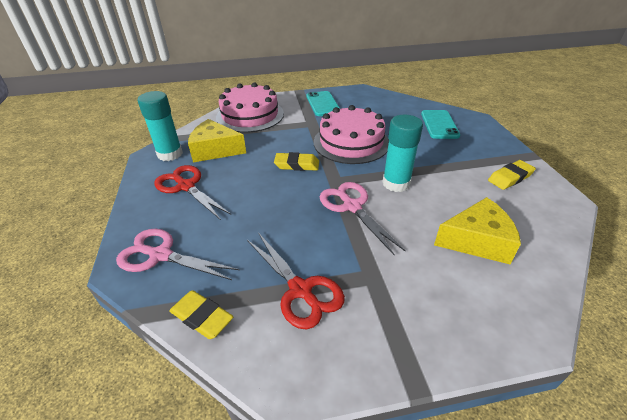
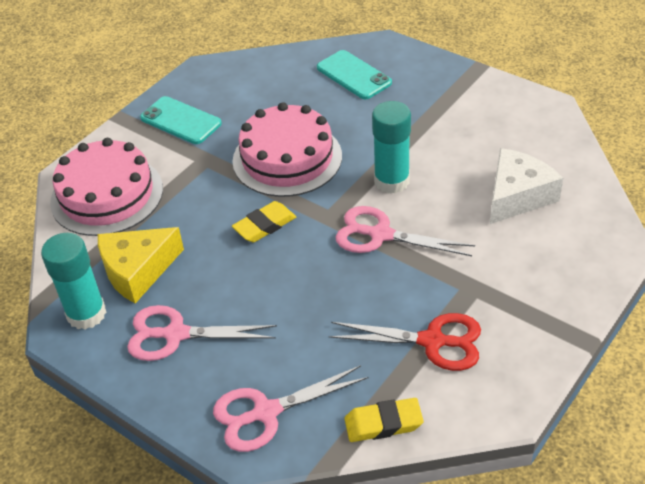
camera: 40 degrees left, 5 degrees up
(186, 186) = (176, 334): red scissors -> pink scissors
(477, 241) = (517, 196): yellow cheese -> white cheese
(510, 178) = (483, 108): yellow eraser -> none

